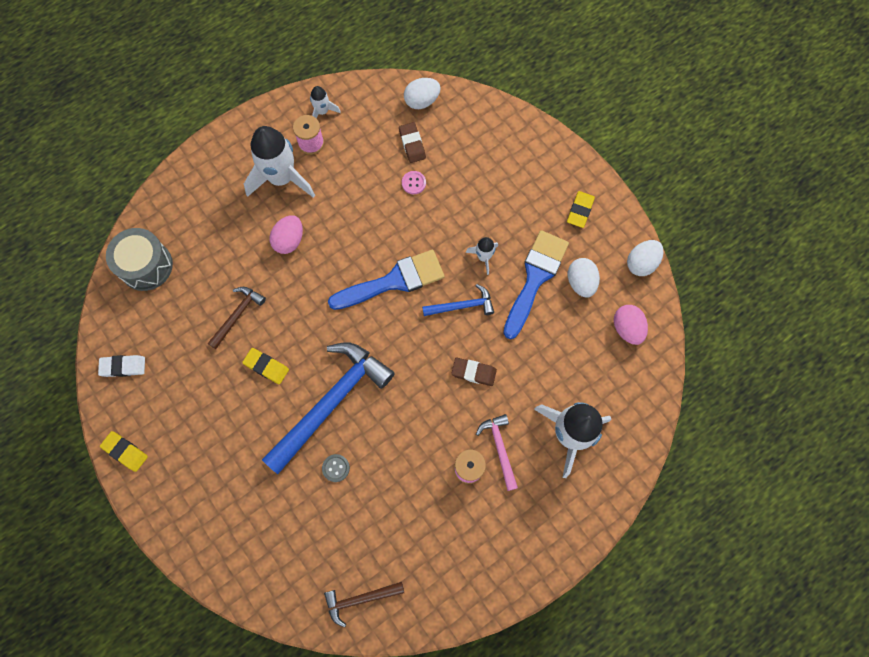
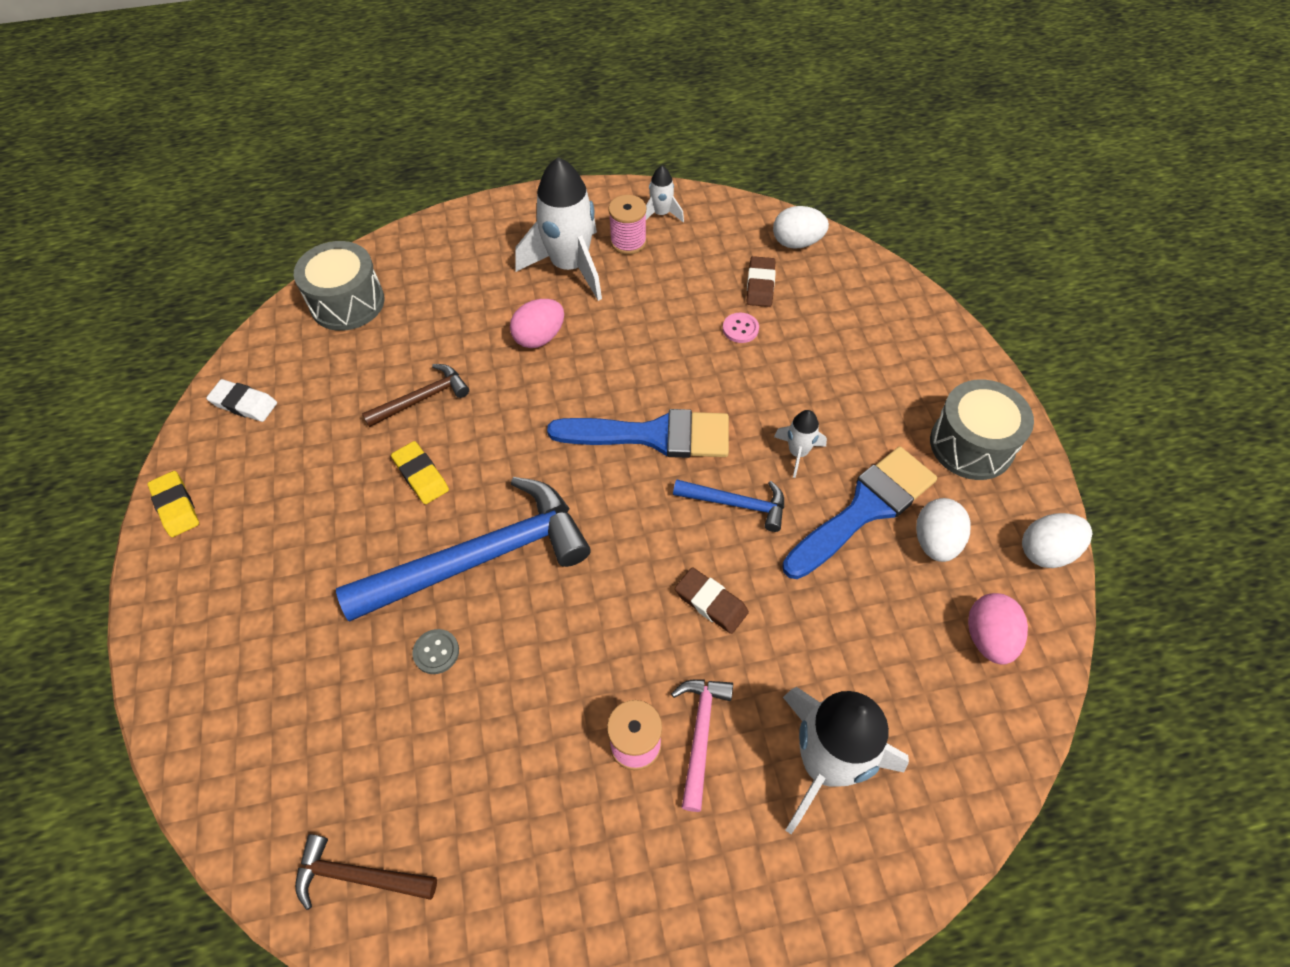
camera: 25 degrees right, 15 degrees down
(580, 210) = (971, 445): yellow eraser -> grey drum

